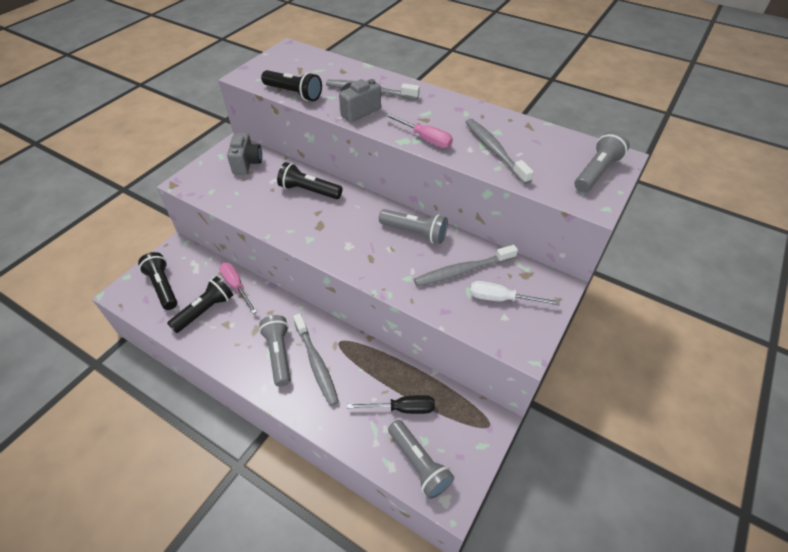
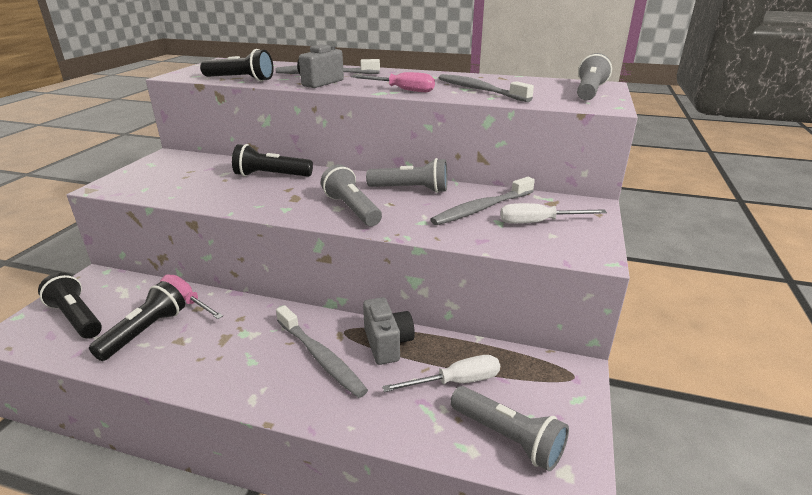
camera: 15 degrees left, 20 degrees down
(247, 163) = (187, 165): grey camera -> grey camera (387, 344)
(278, 354) = (264, 358): grey flashlight -> grey flashlight (351, 209)
(402, 408) = (456, 382): black screwdriver -> white screwdriver

